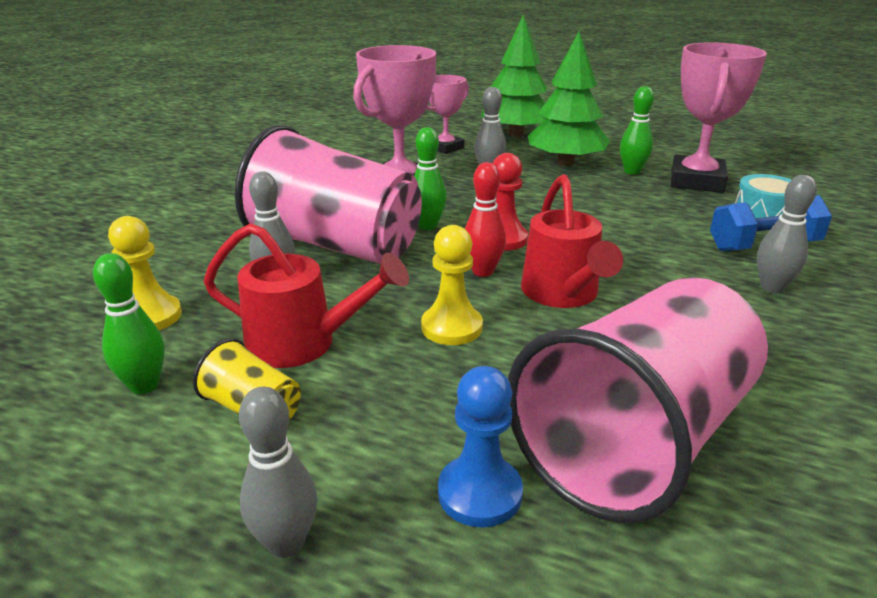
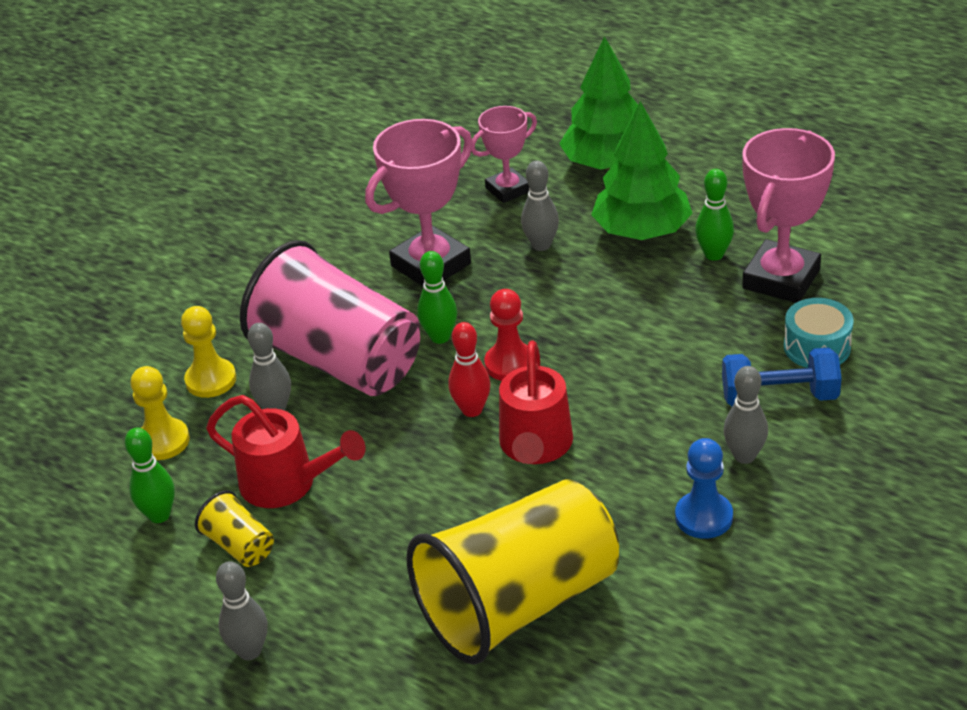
camera: 15 degrees right, 10 degrees up
(451, 327) = (418, 478): yellow pawn -> yellow pawn (211, 380)
(479, 493) = (386, 631): blue pawn -> blue pawn (703, 517)
(636, 441) = (519, 604): pink cup -> yellow cup

